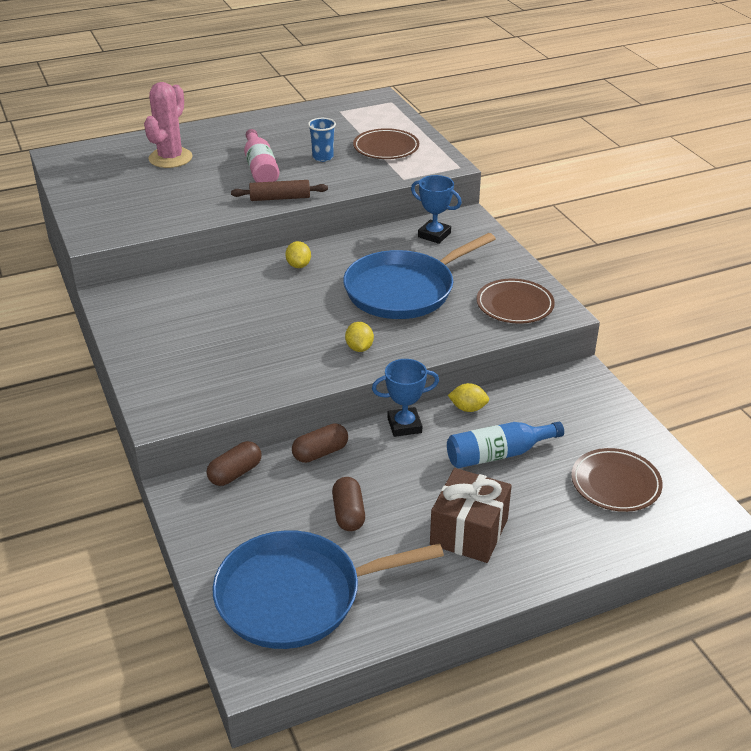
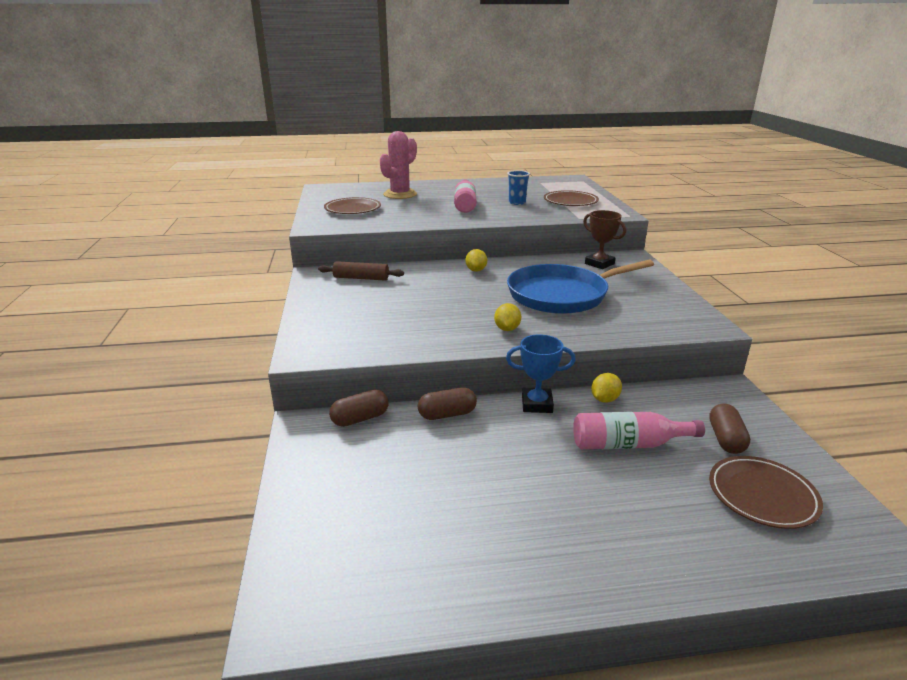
camera: 15 degrees right, 10 degrees down
(280, 198) = (472, 220): brown rolling pin -> brown rolling pin (361, 278)
(296, 595) = (366, 547): blue pan -> none
(348, 514) = (454, 473): brown capsule -> brown capsule (726, 439)
(434, 235) = (599, 264): blue trophy -> brown trophy
(468, 408) = (604, 399): yellow lemon -> yellow lemon turned 75 degrees counterclockwise
(469, 532) = (580, 516): brown gift -> none
(498, 454) = (628, 444): blue bottle -> pink bottle
(514, 305) = (665, 316): brown plate -> brown plate (352, 209)

